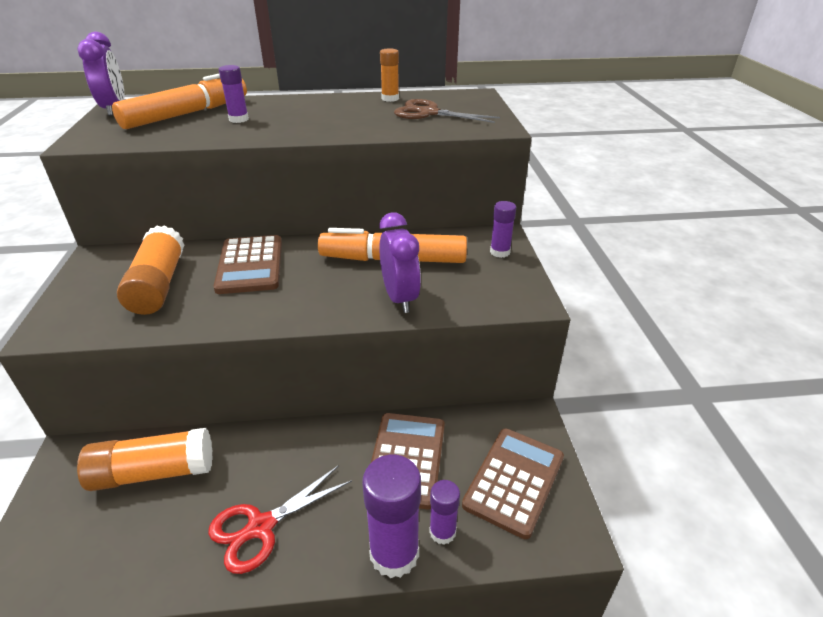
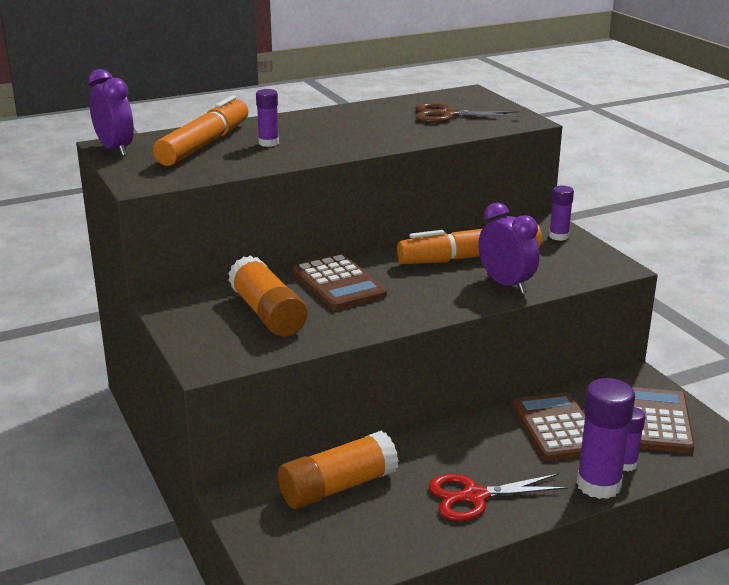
camera: 20 degrees left, 10 degrees down
(261, 527) = (474, 496): red scissors -> red scissors turned 45 degrees clockwise
(390, 99) = (391, 106): orange glue stick -> none

